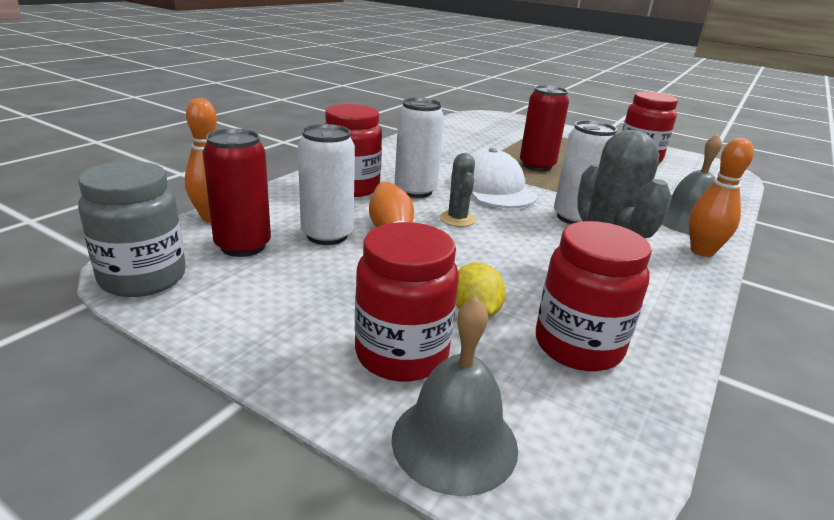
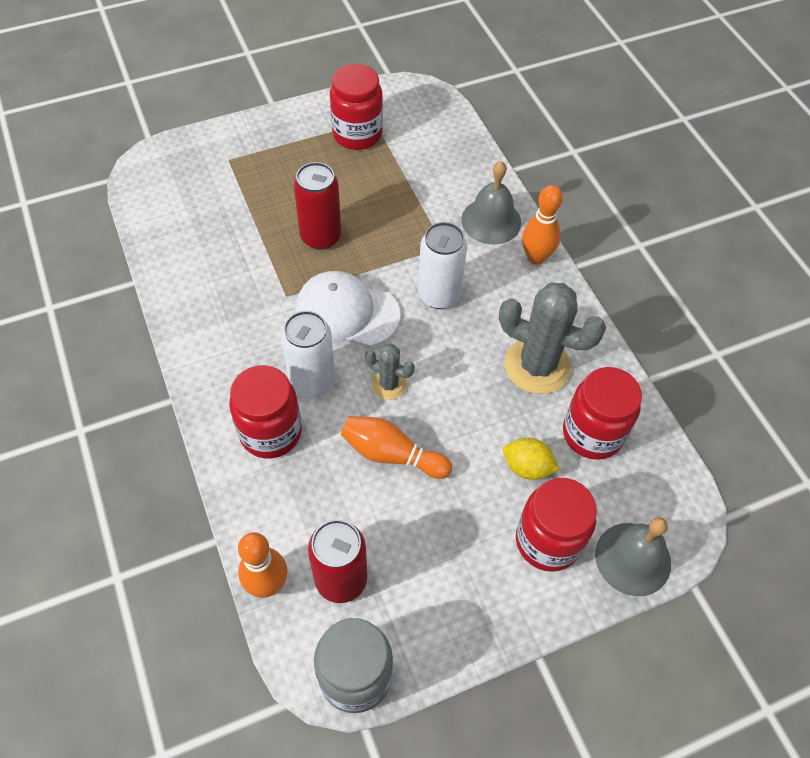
camera: 55 degrees left, 30 degrees up
(327, 235) = (359, 504): white can -> none

